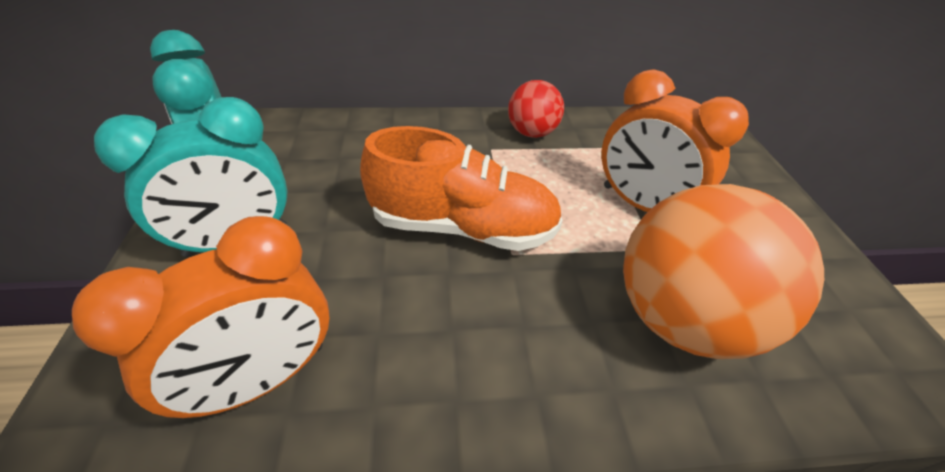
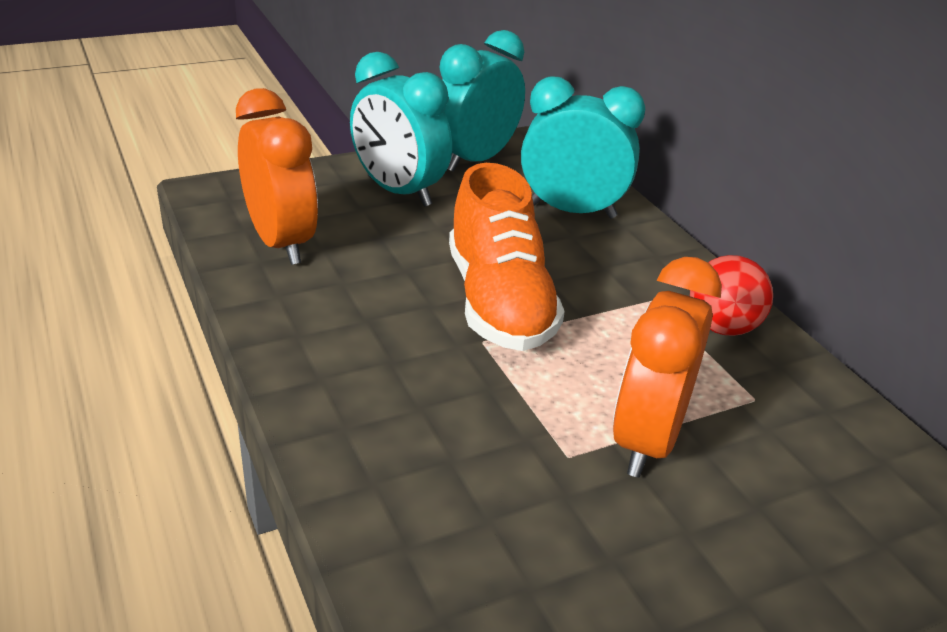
camera: 70 degrees right, 10 degrees down
(263, 378) = (281, 242): orange clock -> orange clock turned 150 degrees counterclockwise
(355, 145) = (572, 211): none -> turquoise clock
(680, 318) = (462, 477): orange ball -> none

